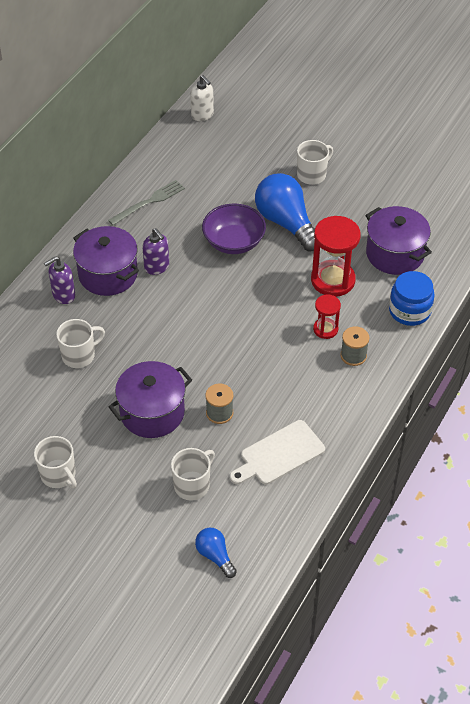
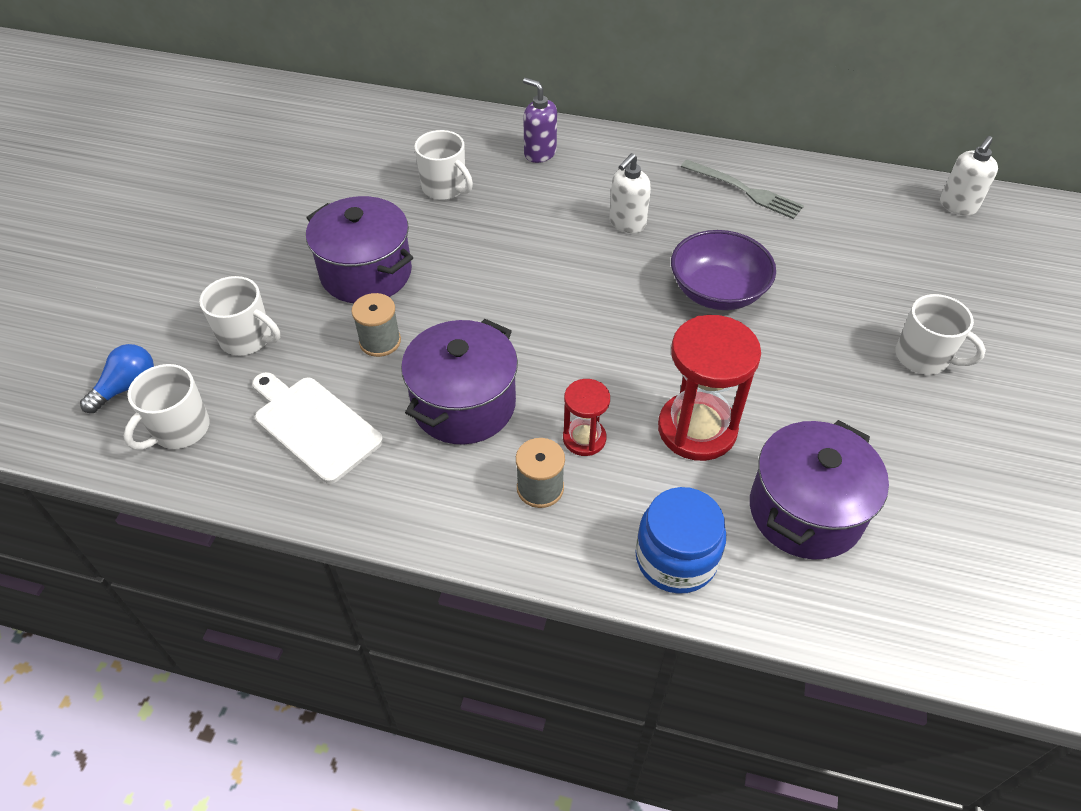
camera: 75 degrees right, 0 degrees up
(59, 475) = (252, 213): white mug -> white mug (180, 430)
(108, 274) = (592, 182): purple pot -> purple pot (464, 404)
(157, 267) = (627, 223): purple soap dispenser -> white soap dispenser
(286, 223) = (792, 345): blue light bulb -> none

